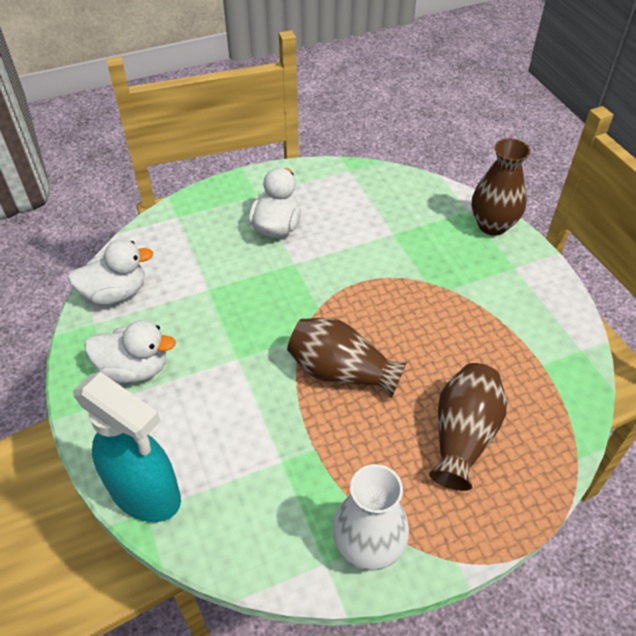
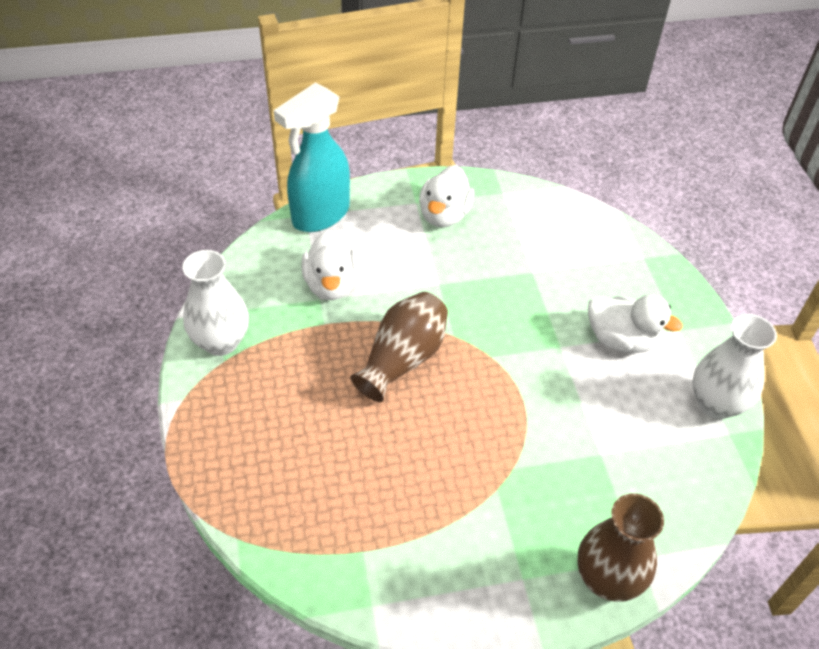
camera: 100 degrees right, 0 degrees up
(115, 293) = (537, 207): white duck -> white duck (331, 285)
(325, 176) = (716, 404): none -> white vase
(463, 436) = (298, 441): brown vase -> none

